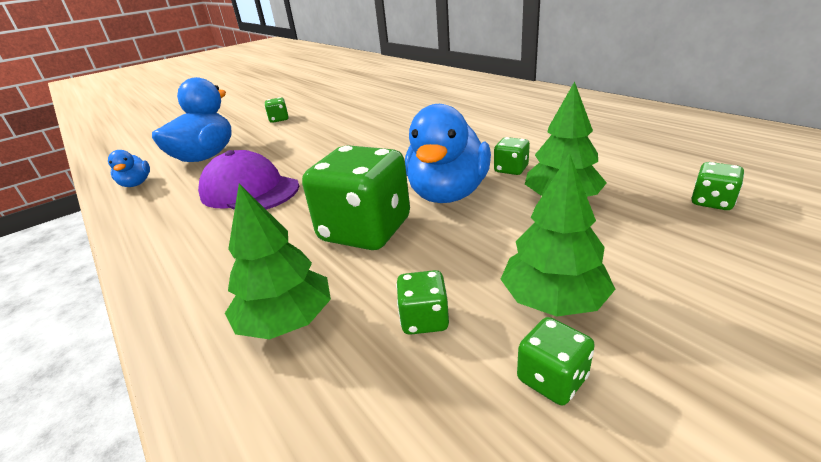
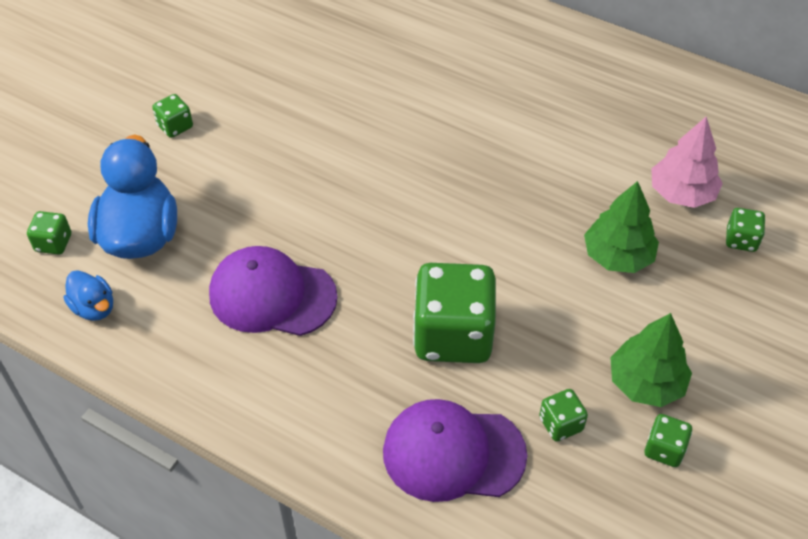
camera: 25 degrees left, 20 degrees up
(287, 321) = (453, 453): green tree -> purple cap
(448, 194) = (506, 264): blue duck -> none
(511, 169) = (553, 212): green dice -> green dice (53, 243)
(646, 168) = (681, 193): none -> pink tree

